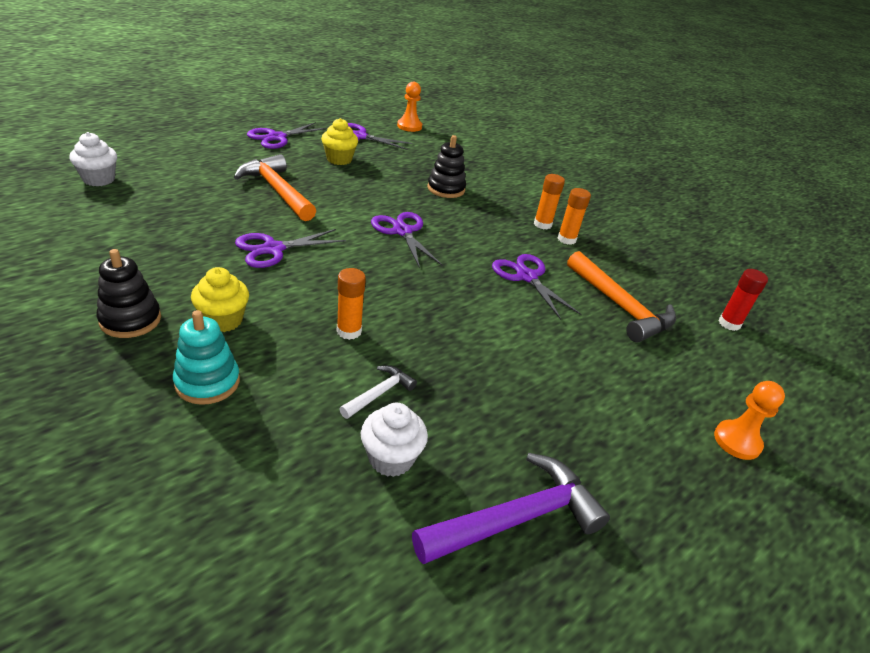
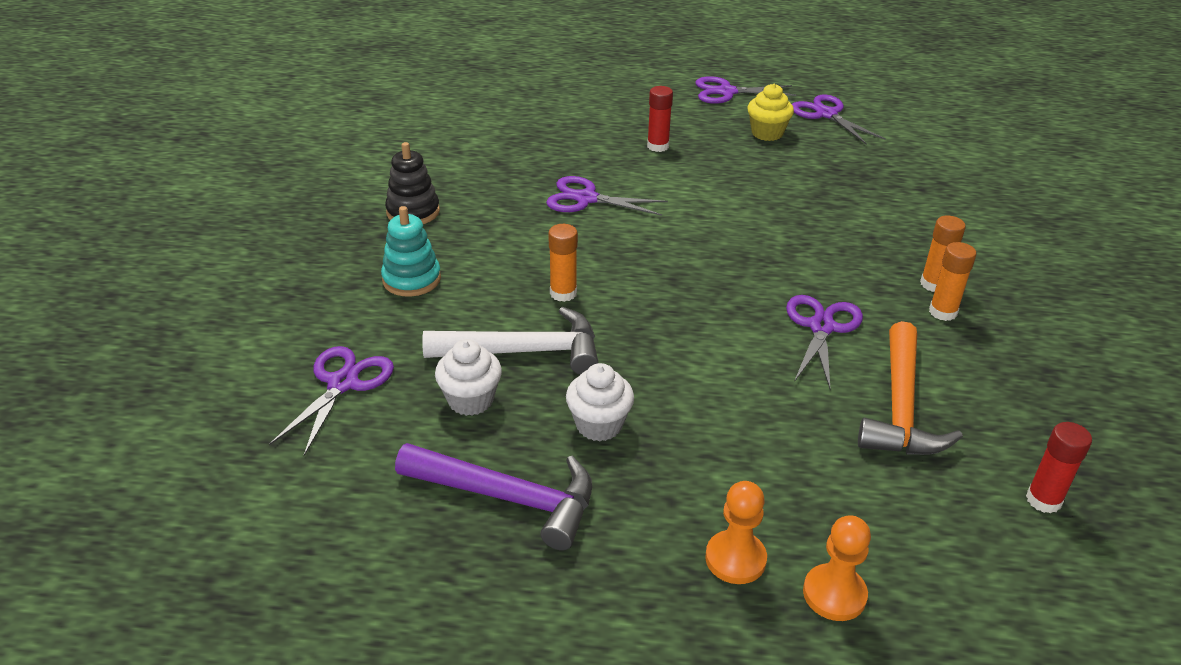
camera: 50 degrees right, 0 degrees up
(99, 179) = (514, 90): white cupcake -> white cupcake (599, 425)
(223, 320) = (475, 240): yellow cupcake -> none
(277, 191) = (658, 146): orange hammer -> red glue stick
(379, 393) = (524, 351): white hammer -> white hammer, size x1.97
(402, 231) = (737, 228): purple scissors -> purple scissors (342, 383)
(409, 126) = (912, 118): orange pawn -> orange pawn (735, 559)
(446, 189) = (856, 203): black stacking toy -> none

